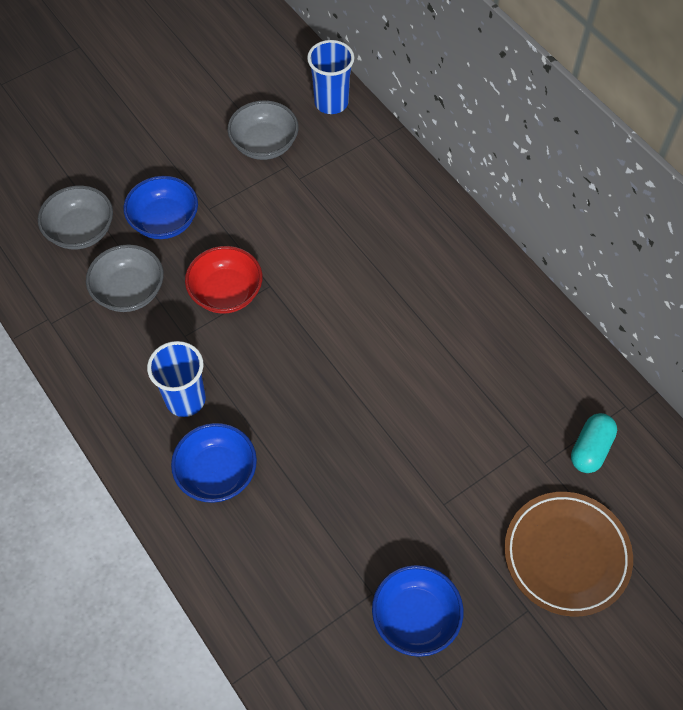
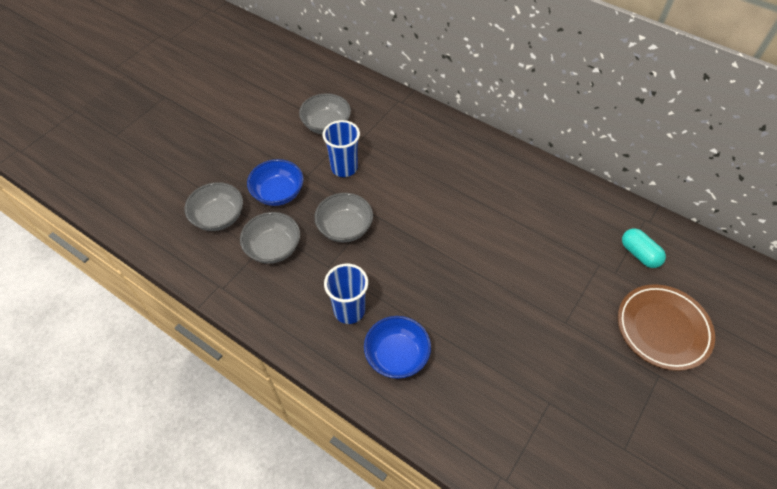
camera: 20 degrees left, 5 degrees down
(226, 293) = (345, 228): red bowl -> grey bowl
(331, 102) = (359, 88): blue cup -> blue cup (344, 168)
(415, 618) = (588, 409): blue bowl -> none
(590, 449) = (639, 254): turquoise capsule -> turquoise capsule turned 45 degrees counterclockwise

